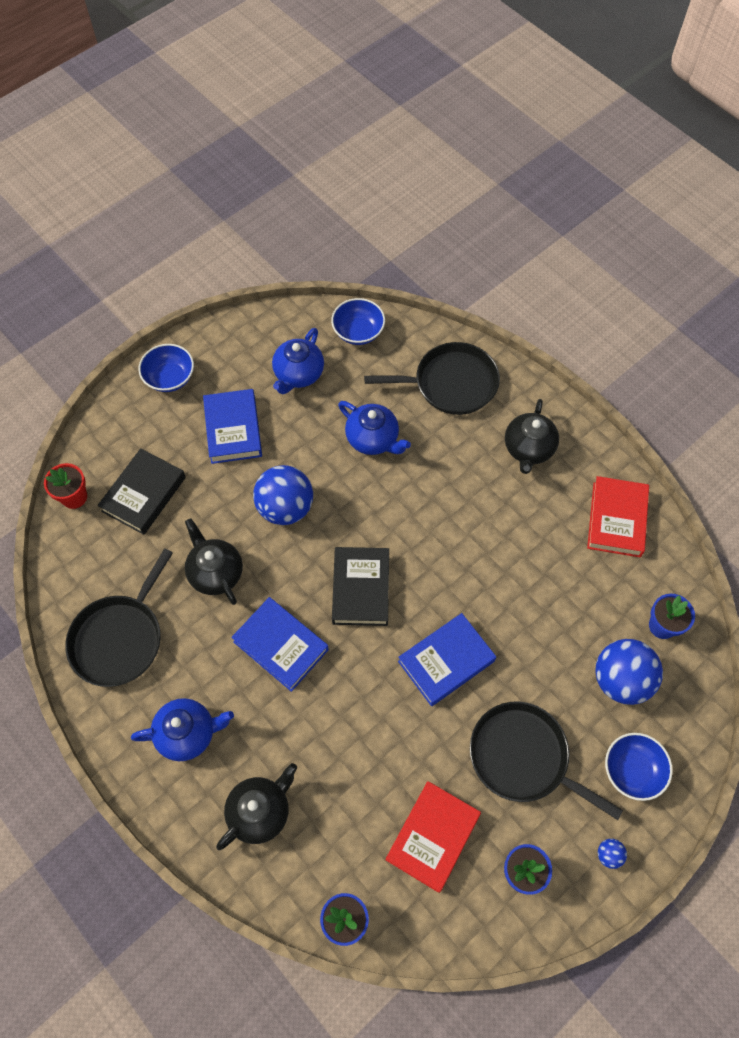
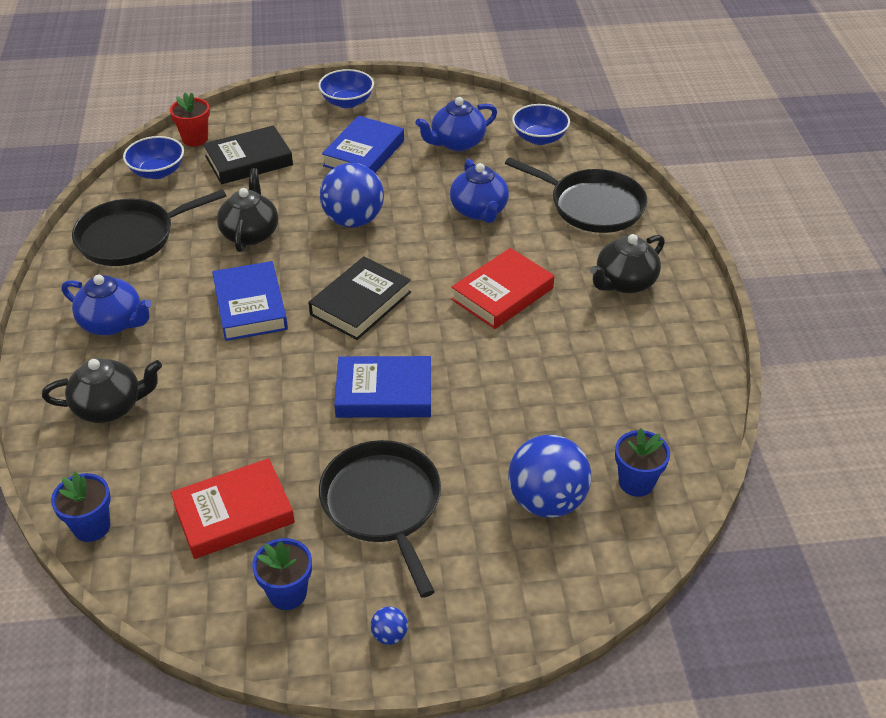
camera: 35 degrees right, 20 degrees down
(616, 519) = (667, 375): red book -> red book (502, 294)
(632, 770) = (485, 581): blue bowl -> blue bowl (157, 172)

